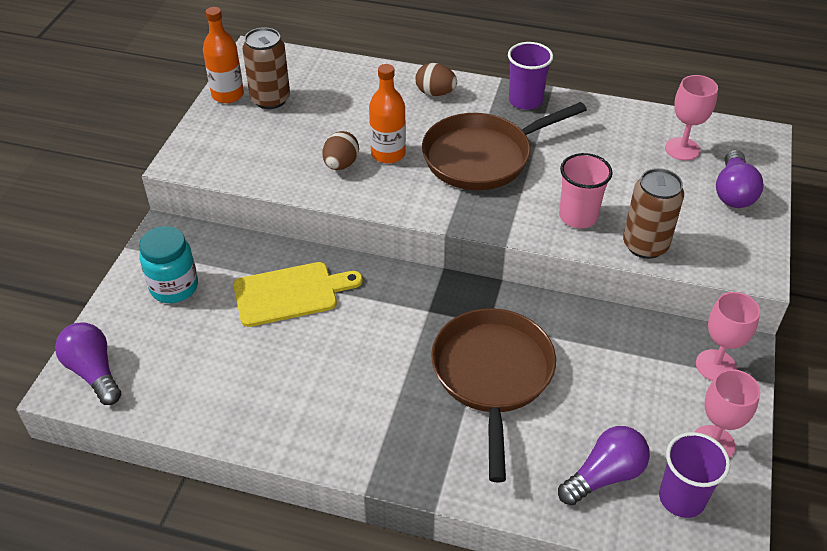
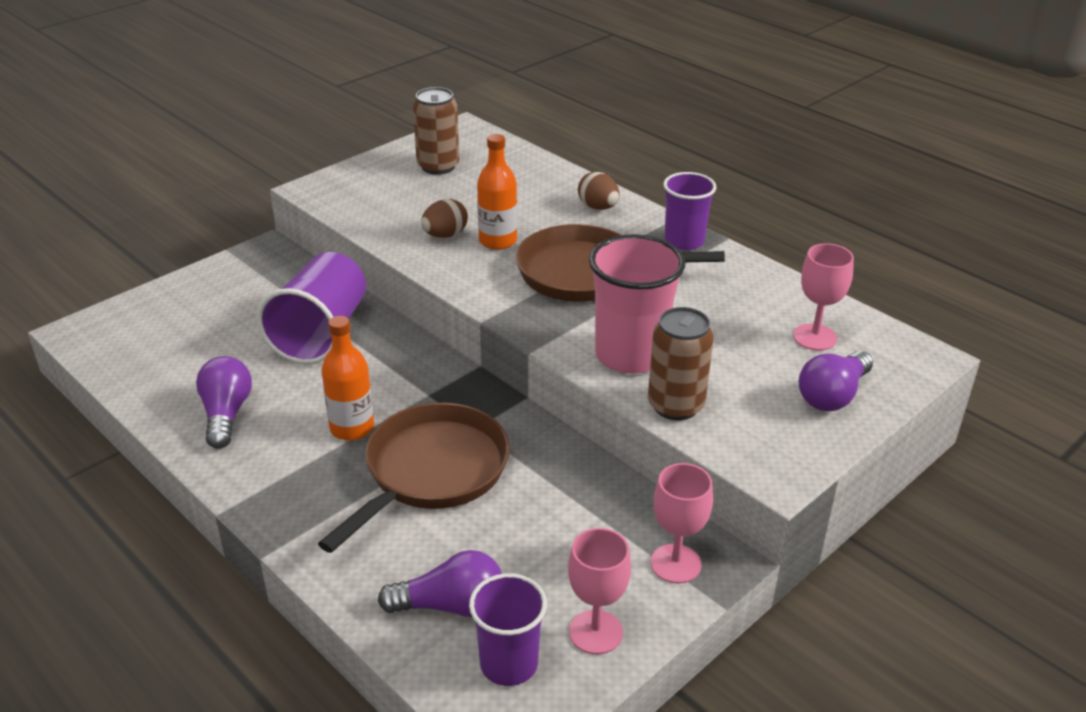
camera: 30 degrees right, 10 degrees down
(93, 372) = (107, 329): purple light bulb -> purple light bulb (226, 414)
(174, 287) = (232, 292): turquoise jar -> none
(227, 95) = (405, 152): orange bottle -> orange bottle (352, 428)
(290, 293) = (320, 333): yellow cutting board -> purple cup
(578, 216) = (630, 355): pink cup -> pink cup, size x1.53

